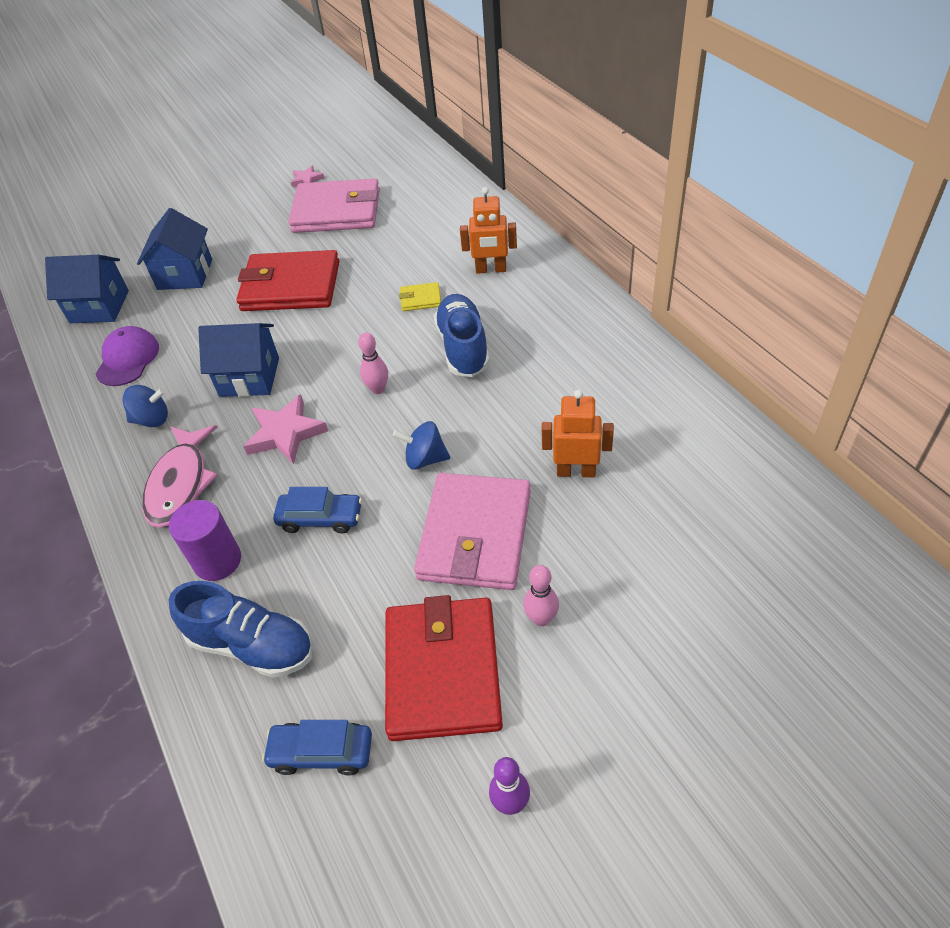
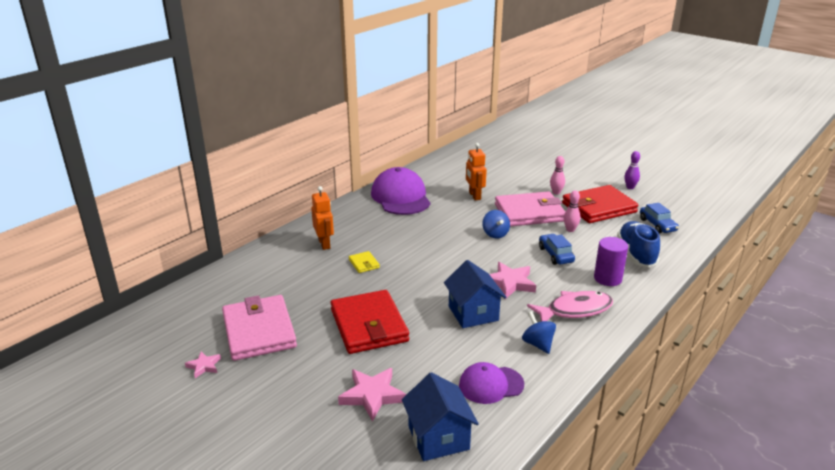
camera: 115 degrees left, 20 degrees down
(185, 274) = (372, 395): blue house -> pink star
(378, 389) = (454, 260): pink bowling pin -> pink bowling pin (570, 230)
(463, 348) = (404, 239): blue shoe -> none
(607, 369) = (400, 197): none -> purple cap

